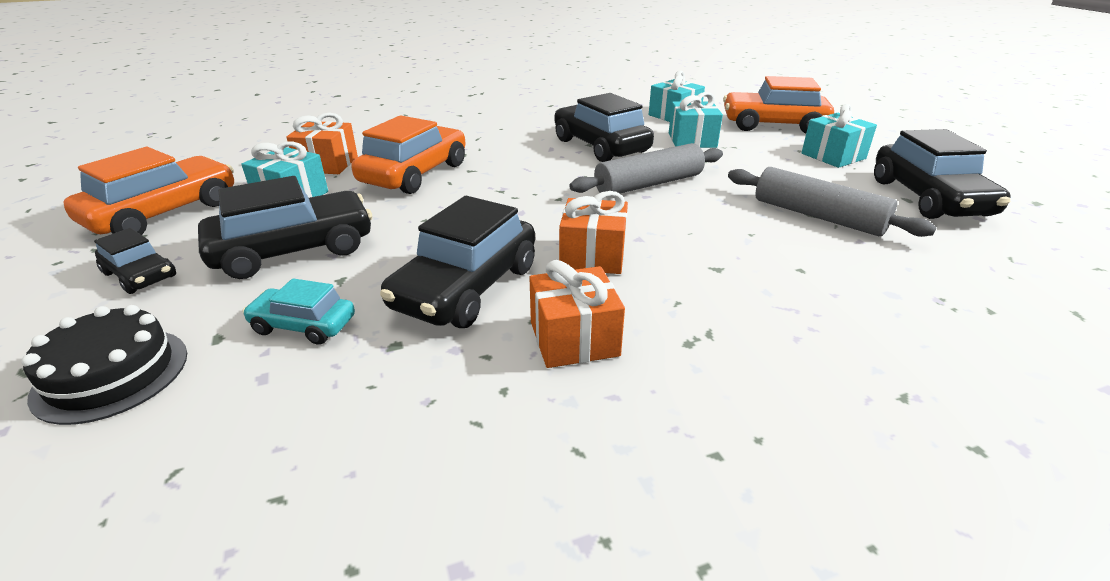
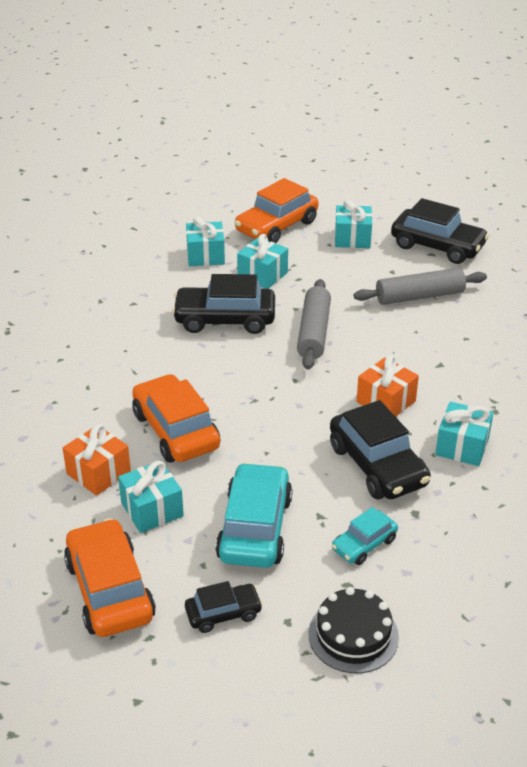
camera: 55 degrees left, 5 degrees up
(294, 250) = (255, 528): black car -> turquoise car
(574, 339) = (462, 446): orange gift -> turquoise gift

